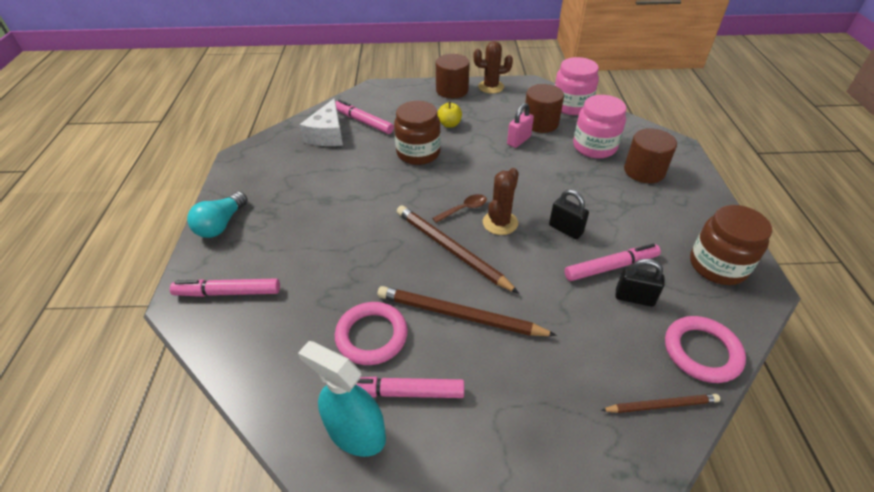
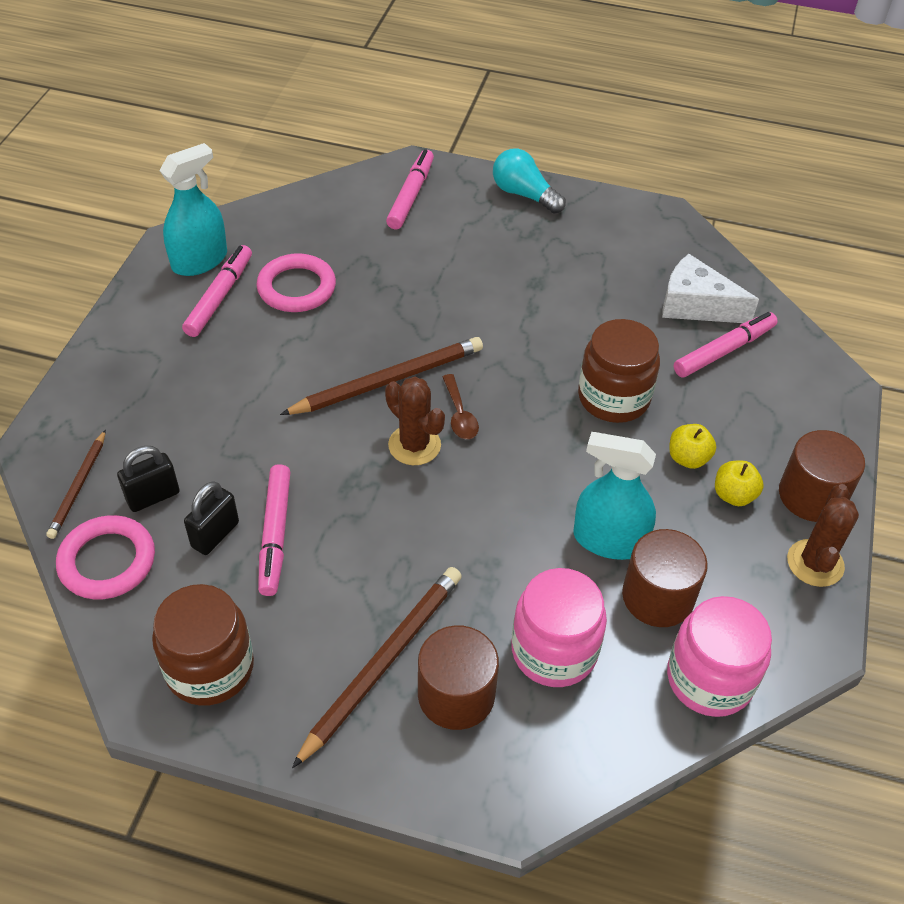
camera: 105 degrees right, 5 degrees up
(459, 315) = (284, 360): brown pencil -> brown pencil (382, 663)
(465, 109) = (733, 495): none -> yellow apple
(518, 140) = (609, 540): pink padlock -> turquoise spray bottle
(565, 229) = (367, 514): black padlock -> black padlock (153, 496)

